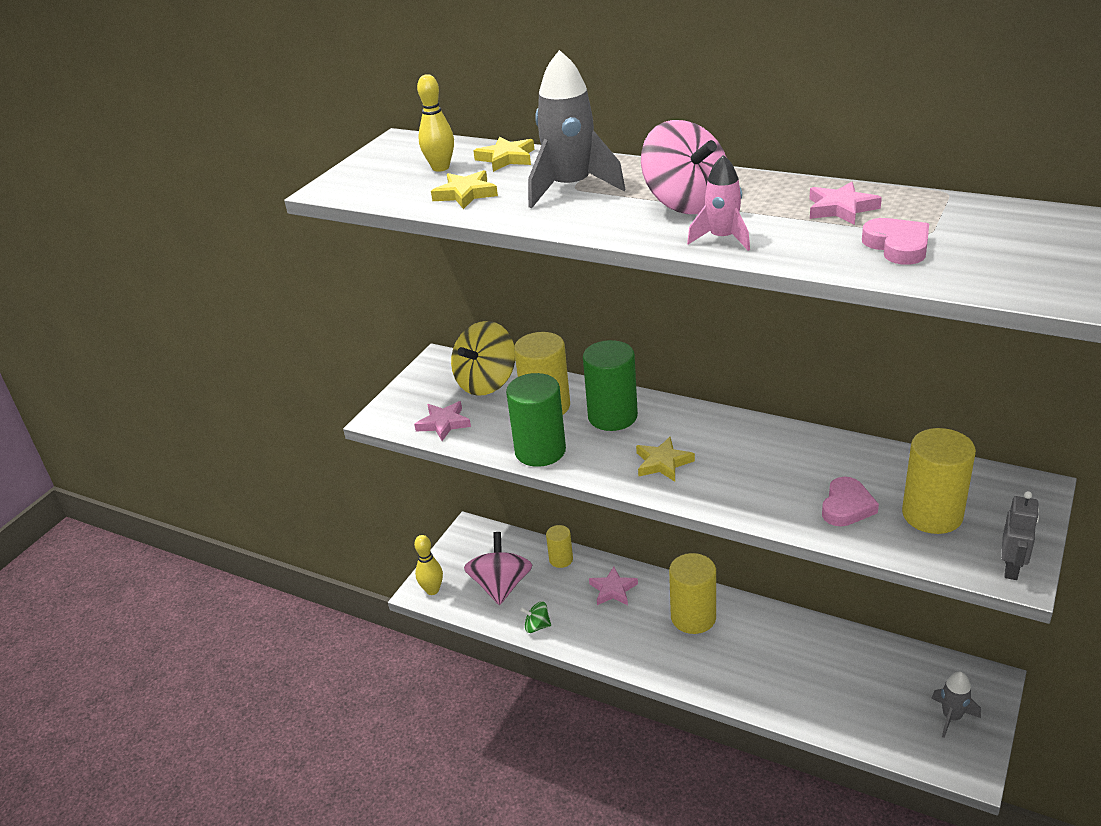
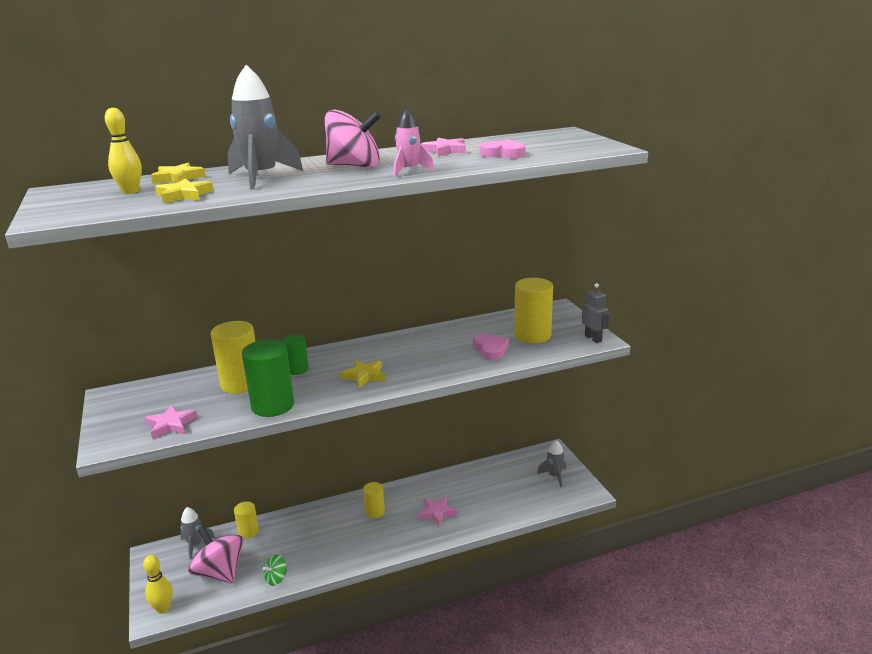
camera: 50 degrees left, 10 degrees down
(486, 382) = (172, 390): yellow spinning top -> none
(508, 544) = (195, 545): none -> grey rocket
(612, 416) = (297, 369): green cylinder -> green cylinder, size x0.57
(613, 590) = (306, 527): pink star -> pink star (436, 513)
(693, 617) = (375, 511): yellow cylinder -> yellow cylinder, size x0.57

